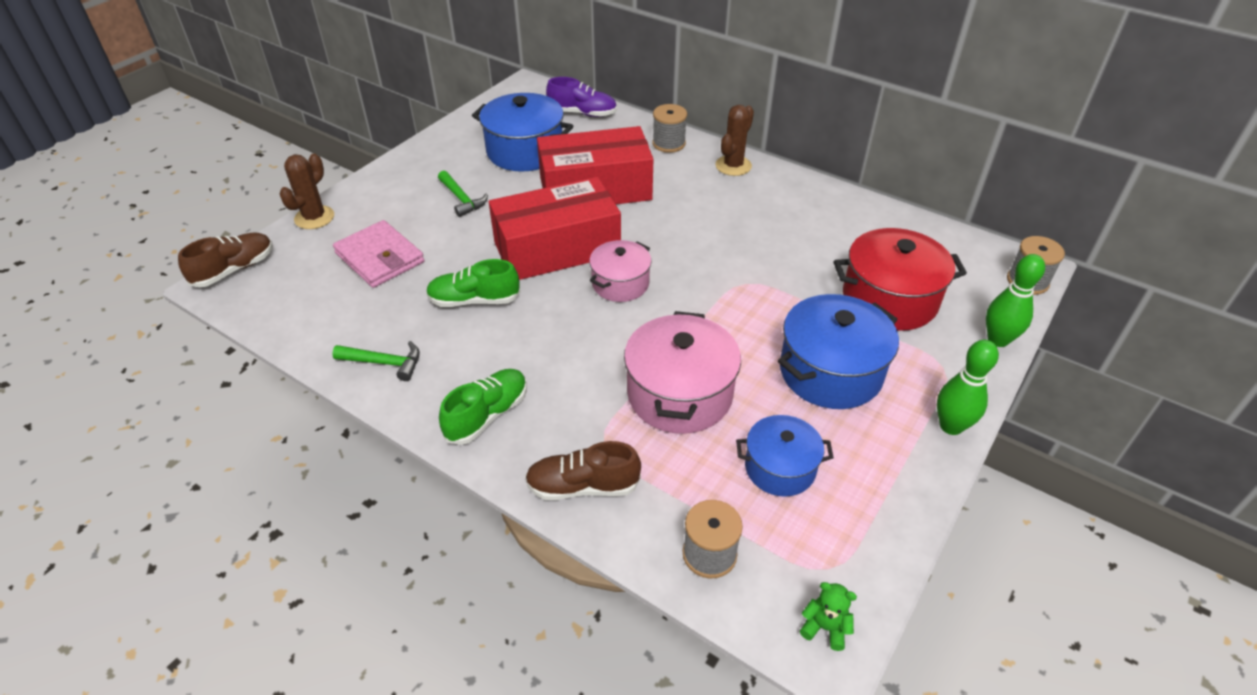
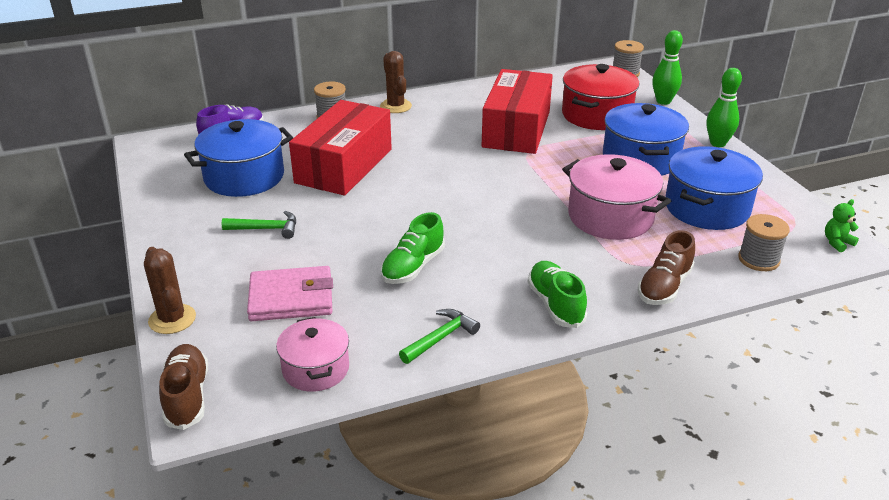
camera: 55 degrees left, 10 degrees down
(557, 248) = (396, 208): red box -> red box (516, 129)
(620, 283) = (471, 197): pink pot -> pink pot (315, 369)
(780, 468) = (707, 208): blue pot -> blue pot, size x1.61

